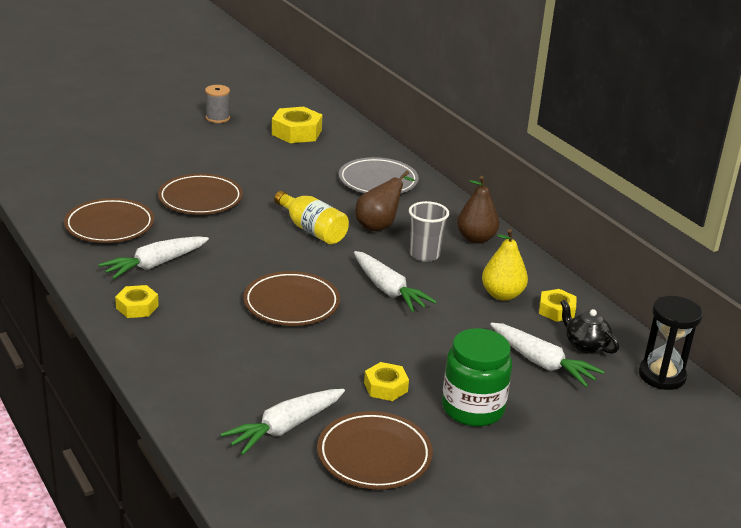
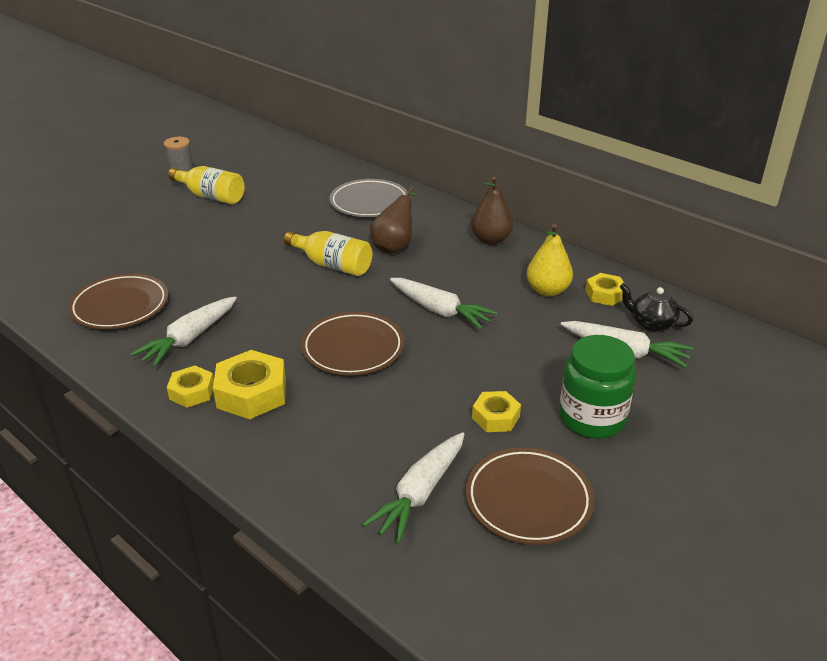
camera: 15 degrees left, 5 degrees up
(200, 199) = (204, 257): brown plate -> none
(233, 147) = (211, 196): none -> yellow bottle
(296, 132) = (266, 170): yellow nut -> yellow nut (252, 393)
(424, 255) = (453, 266): grey cup -> none
(661, 376) = (736, 337): black hourglass -> none

